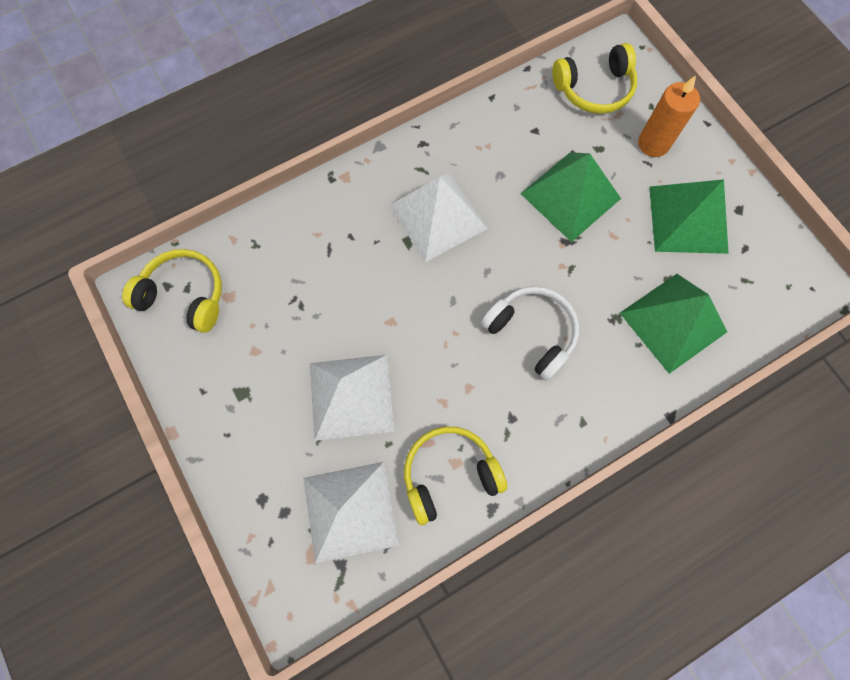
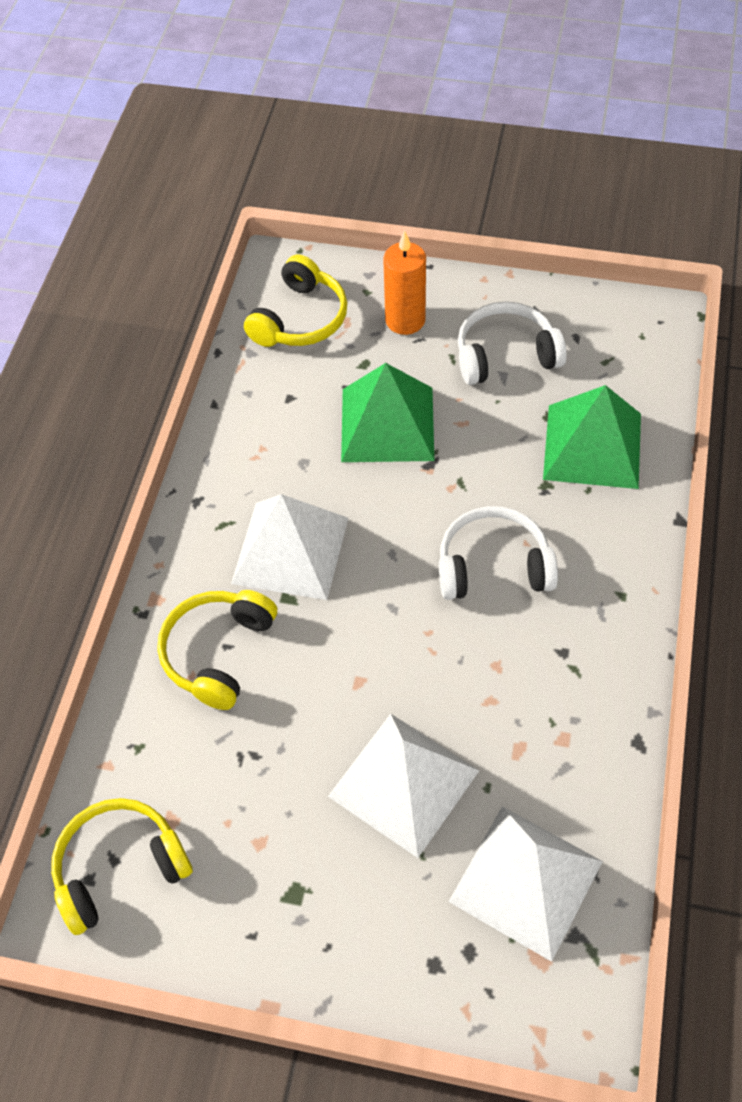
camera: 45 degrees left, 15 degrees down
(449, 474) = (570, 754): yellow headphones -> yellow headphones (218, 652)
(688, 219) = (505, 355): green pyramid -> white headphones

